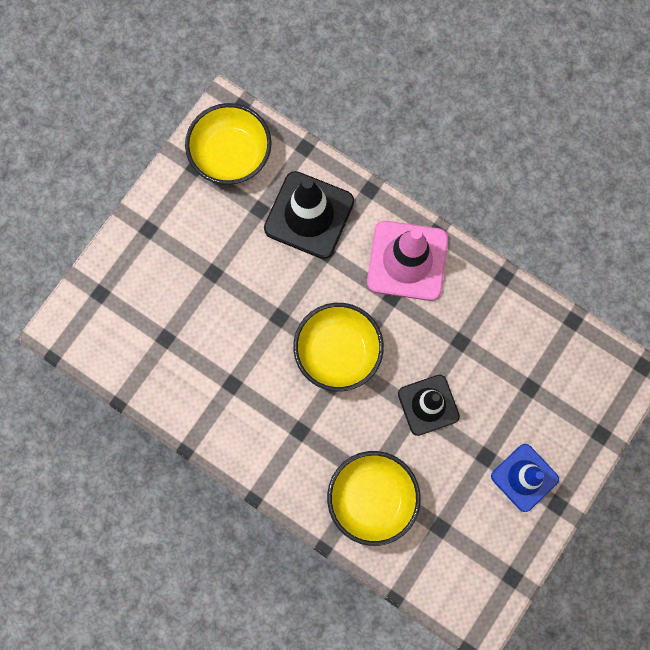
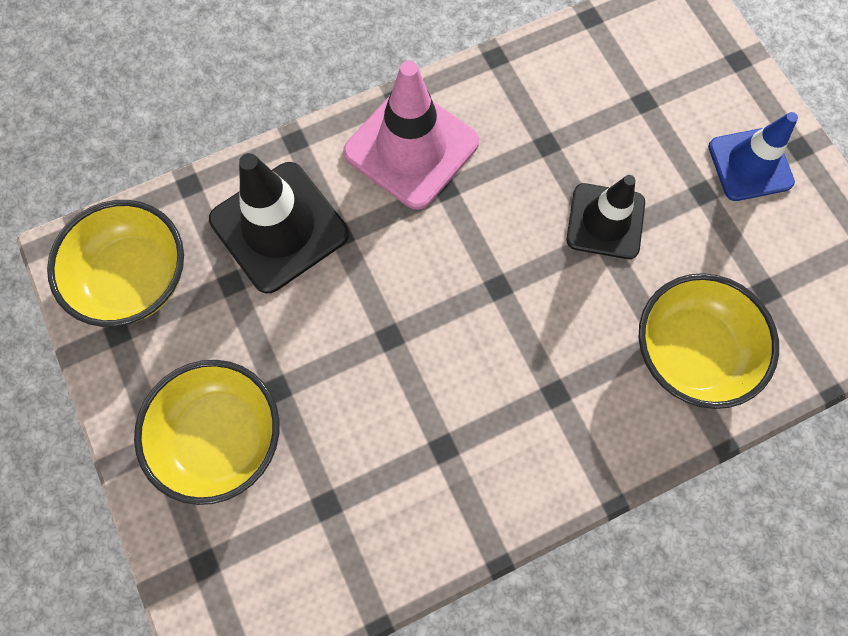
camera: 60 degrees left, 5 degrees down
(338, 352) = (478, 290): yellow bowl -> yellow bowl (221, 437)

